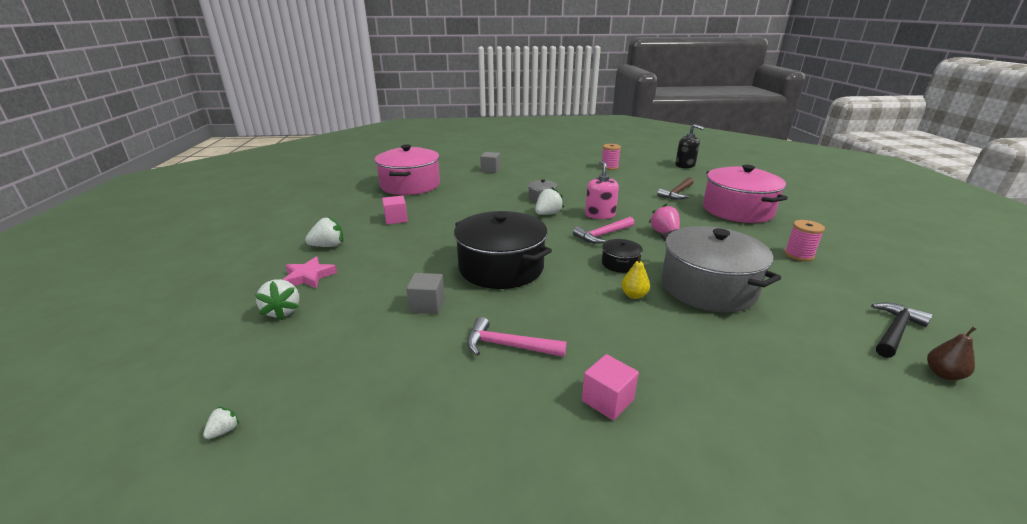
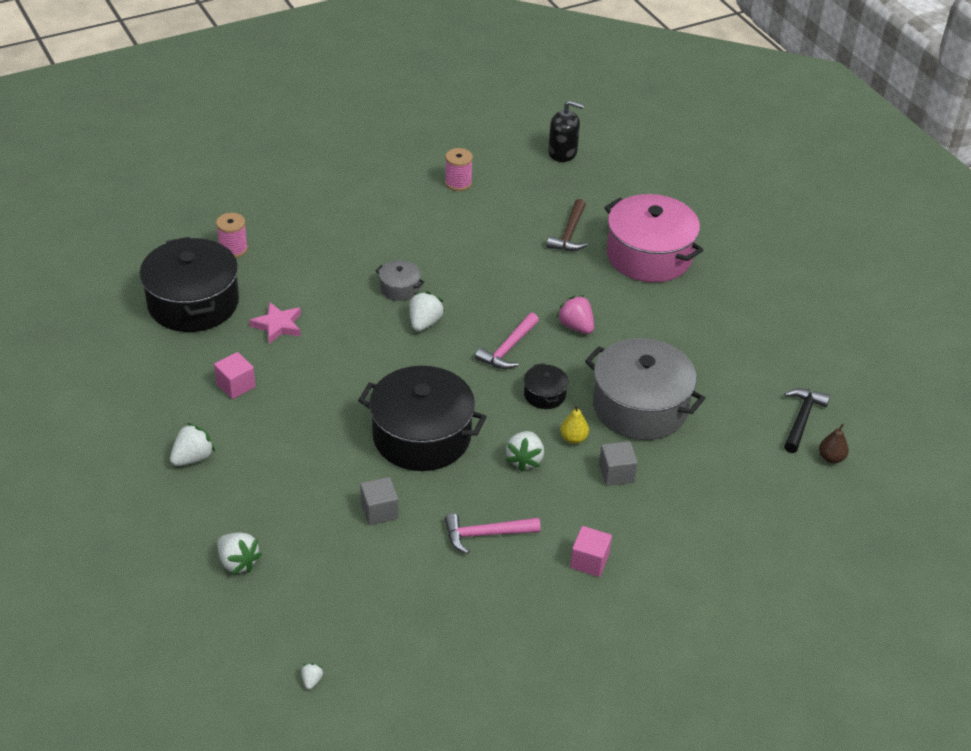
camera: 25 degrees left, 15 degrees up
(309, 276) = (218, 510): pink star -> pink star (278, 325)
(410, 185) = (193, 303): pink pot -> black pot
(490, 170) = (286, 232): grey cube -> grey cube (616, 473)
(580, 300) = (524, 459): none -> white strawberry
(600, 215) = (489, 308): pink soap dispenser -> none
(798, 255) = (721, 329): pink spool -> pink spool (233, 249)

